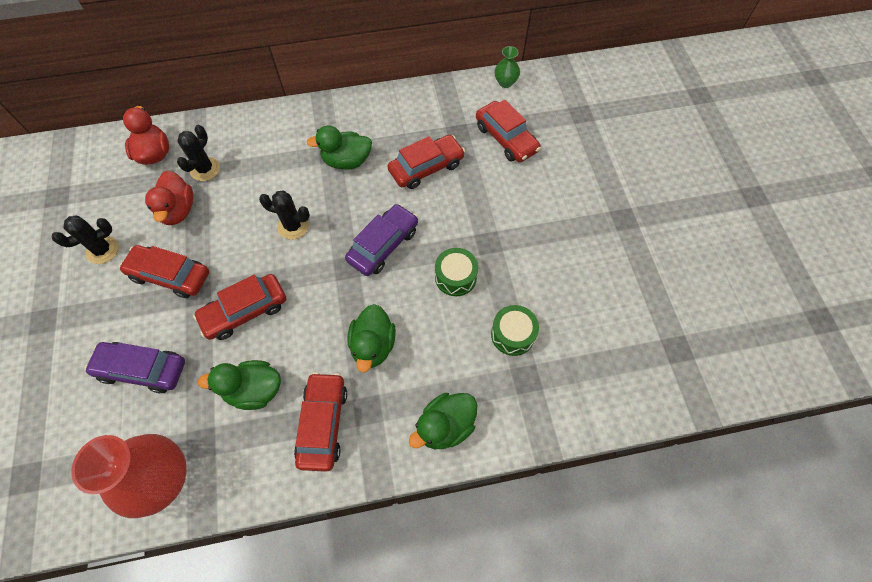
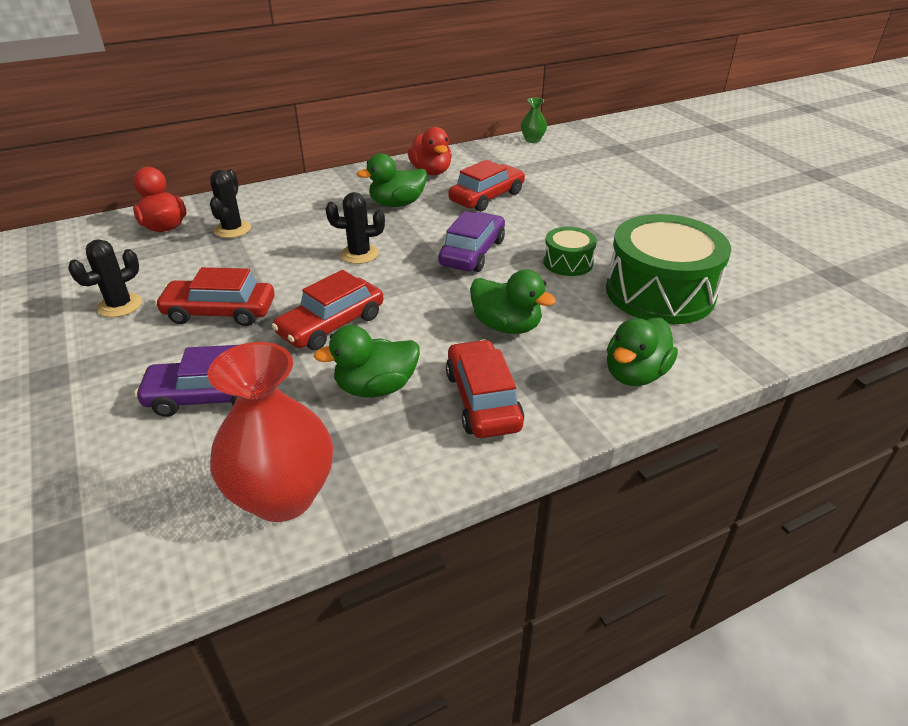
camera: 15 degrees left, 25 degrees down
(178, 210) = (210, 262): red duck -> red duck (431, 172)
(373, 346) = (506, 326): green duck -> green duck turned 45 degrees counterclockwise
(506, 138) = (557, 170): red car -> none
(512, 334) = (660, 292): green drum -> green drum, size x2.04

